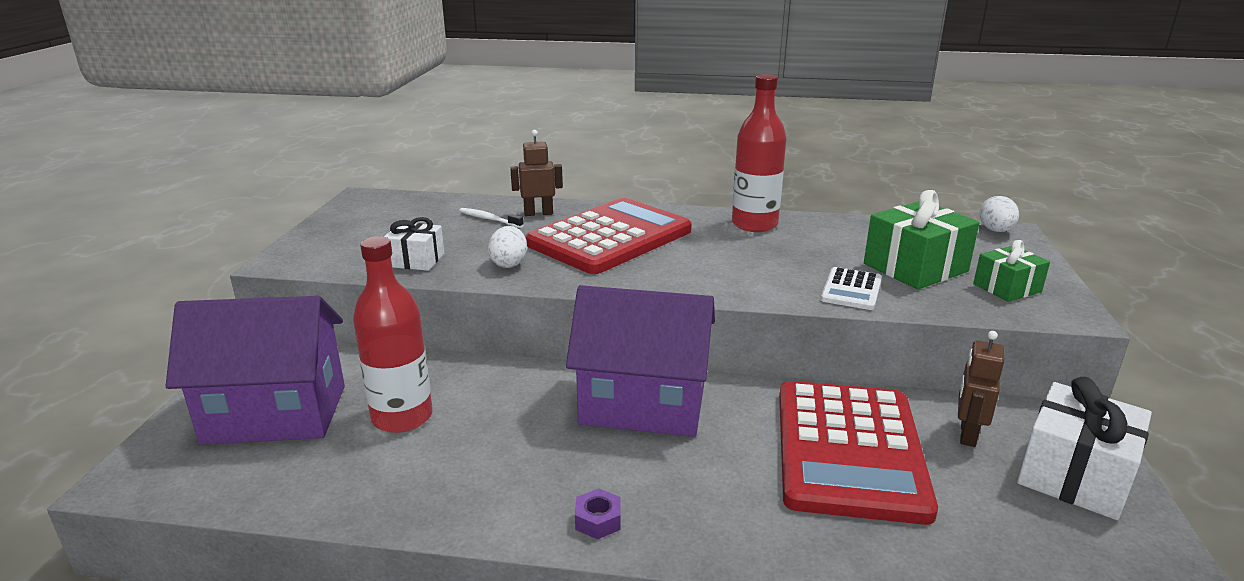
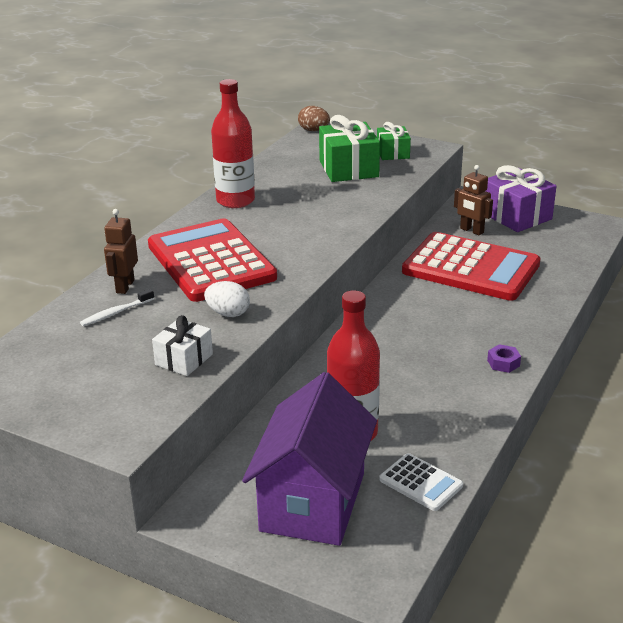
camera: 70 degrees left, 5 degrees up
(643, 405) = (390, 325): purple house -> none
(851, 290) = (365, 195): white calculator -> white calculator (421, 482)
(995, 231) = (313, 130): white egg -> brown egg
(1074, 475) = (516, 216): white gift -> purple gift

